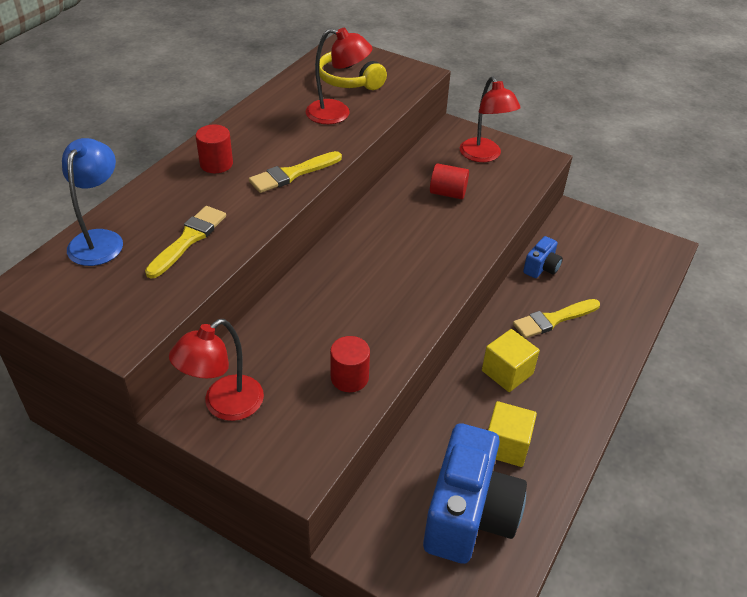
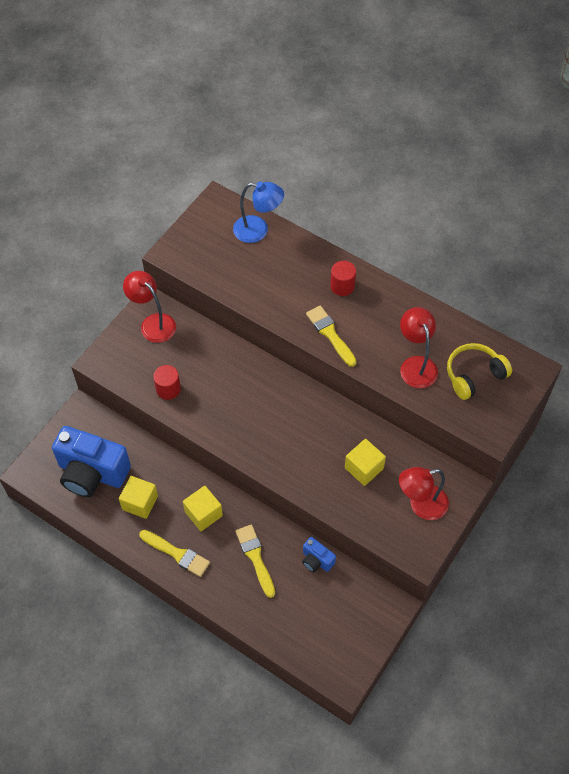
camera: 95 degrees right, 15 degrees up
(188, 239) = (256, 277): yellow brush -> yellow brush (177, 554)
(337, 114) = (416, 365): red lamp -> red lamp turned 150 degrees clockwise
(448, 193) = (364, 468): red cylinder -> yellow cube

